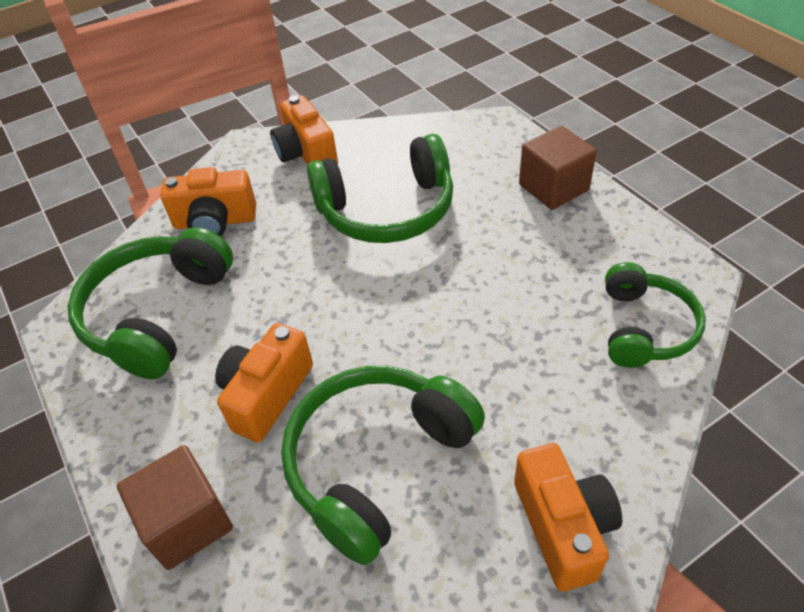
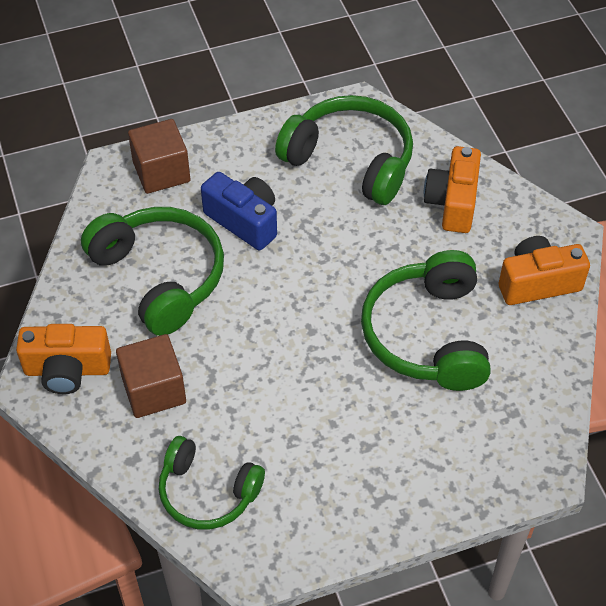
camera: 100 degrees right, 5 degrees up
(267, 395) = (244, 221): orange camera -> blue camera
(553, 187) = (415, 488): brown cube -> brown cube (154, 390)

